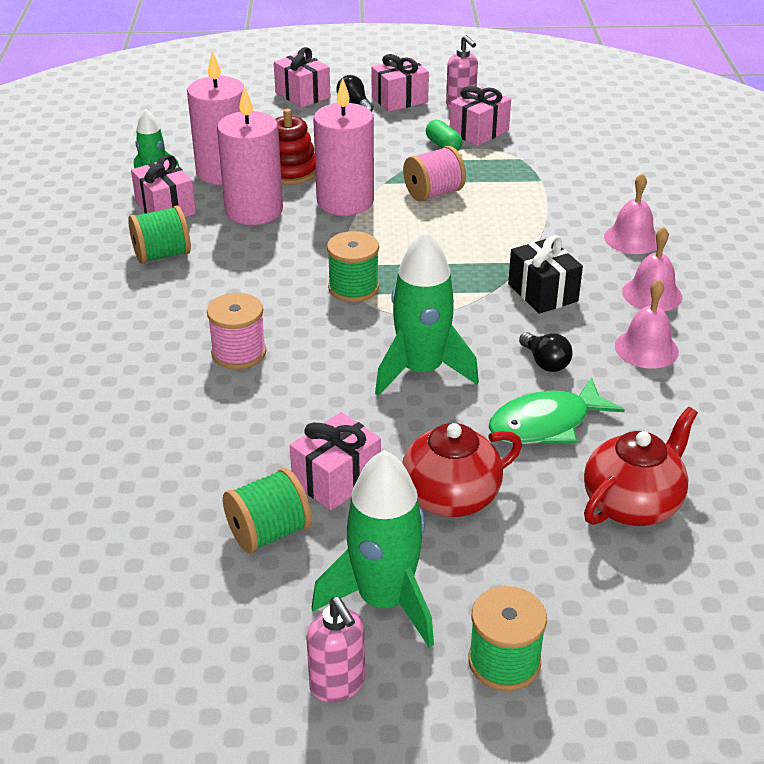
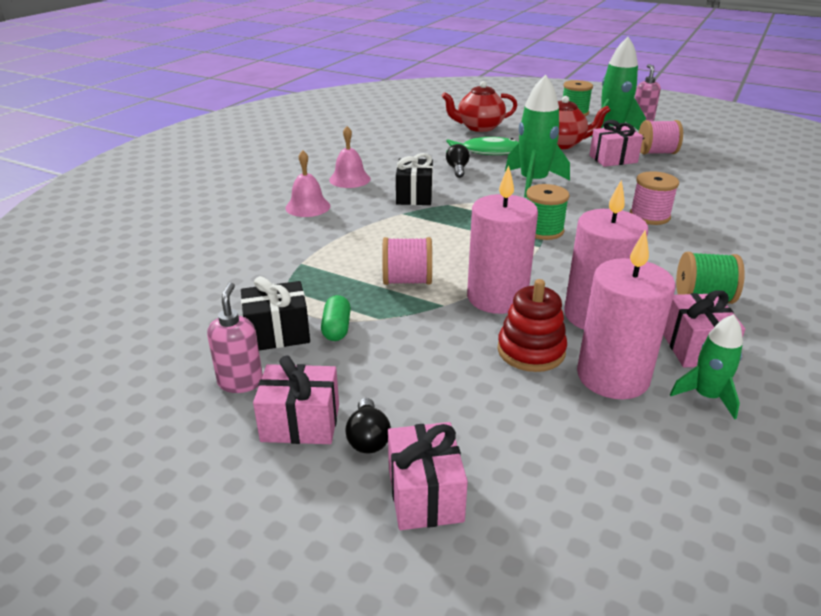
camera: 150 degrees left, 5 degrees down
(269, 532) = (656, 153): green spool -> pink spool
(479, 132) = (277, 333): pink gift -> black gift
(646, 348) = (394, 161): pink bell -> none

